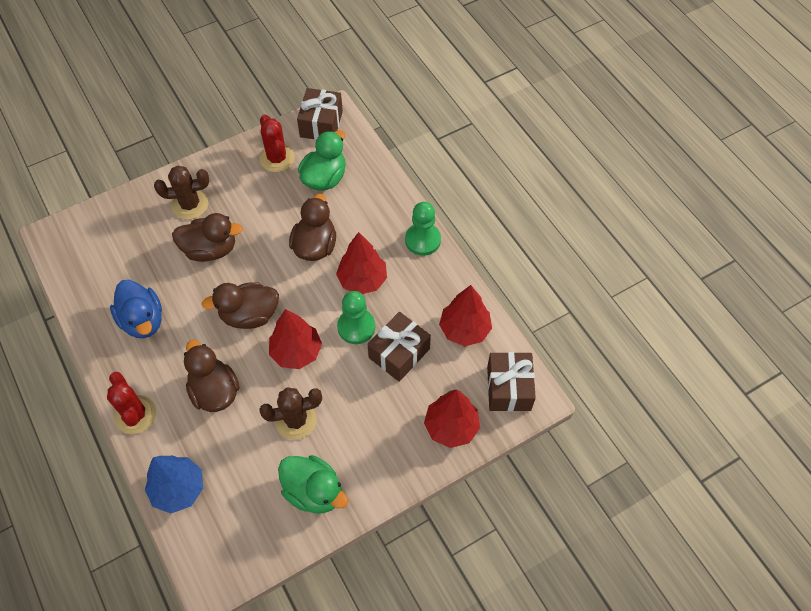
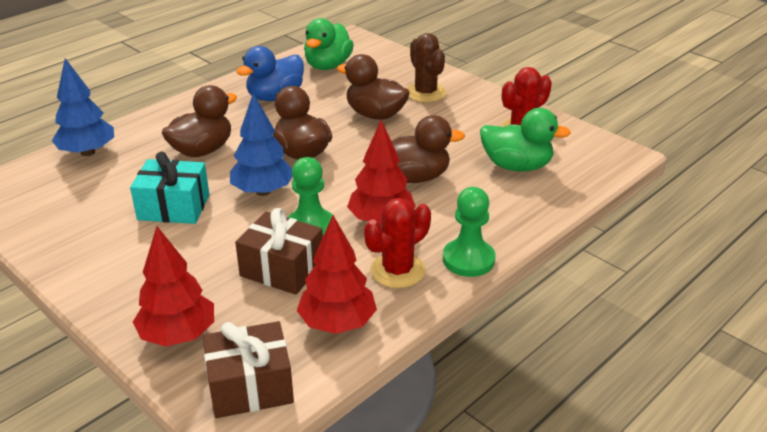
camera: 75 degrees right, 25 degrees down
(135, 415) = (169, 114): red cactus -> red cactus (397, 271)
(210, 249) = (375, 115): brown duck -> brown duck turned 135 degrees clockwise
(296, 352) = (263, 191): red tree -> blue tree
(296, 420) = (174, 207): brown cactus -> turquoise gift
(314, 491) = (82, 236): green duck -> green duck (328, 66)
(321, 124) = (596, 149): brown gift -> none

